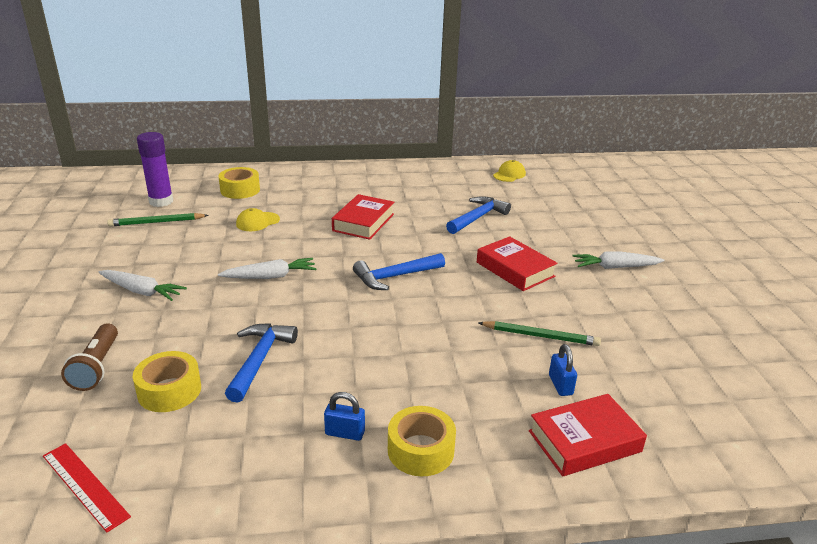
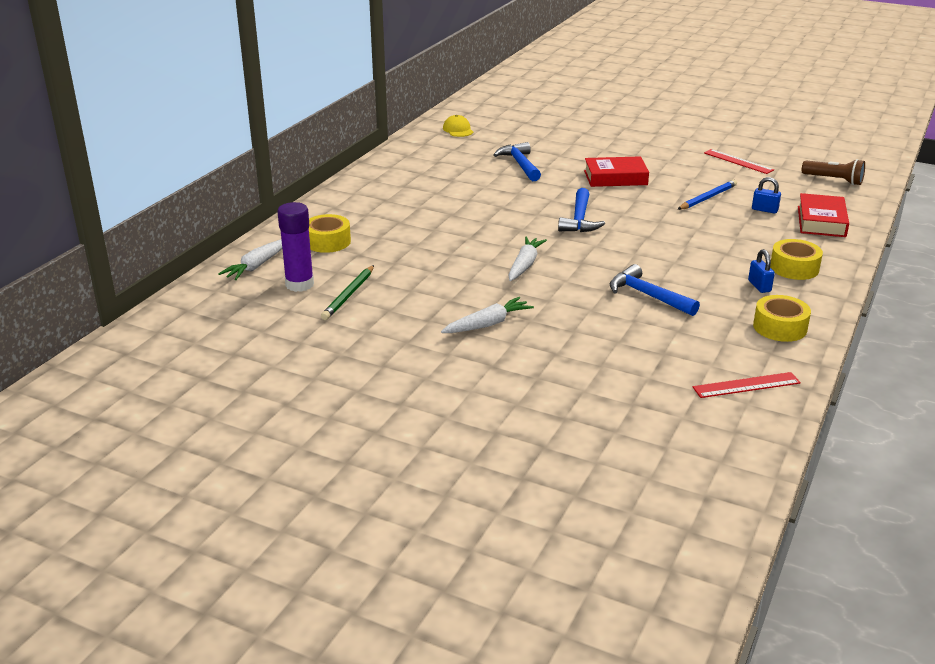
camera: 55 degrees left, 0 degrees up
(97, 367) = (596, 361): brown flashlight -> brown flashlight (834, 180)
(169, 391) = (657, 337): yellow tape -> yellow tape (780, 327)
(257, 222) = (412, 248): yellow cap -> none
(345, 433) = (759, 286): blue padlock -> blue padlock turned 60 degrees counterclockwise
(363, 222) = (472, 206): red book -> none
(540, 336) = (707, 198): green pencil -> blue pencil
(615, 267) = (647, 148): white carrot -> white carrot (257, 266)
(670, 331) = (738, 161): none -> red ruler

